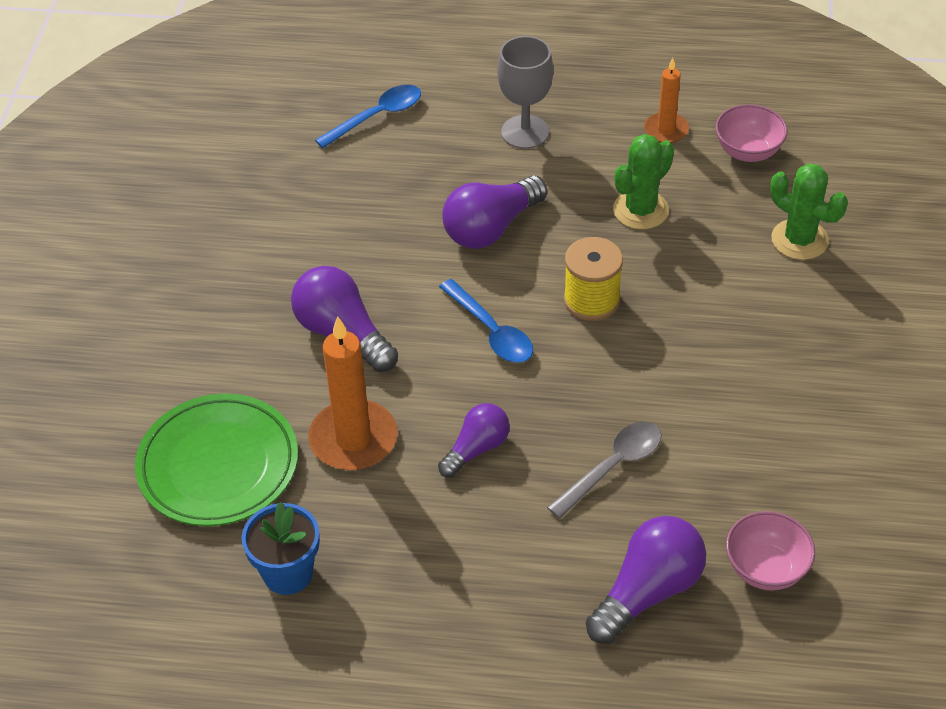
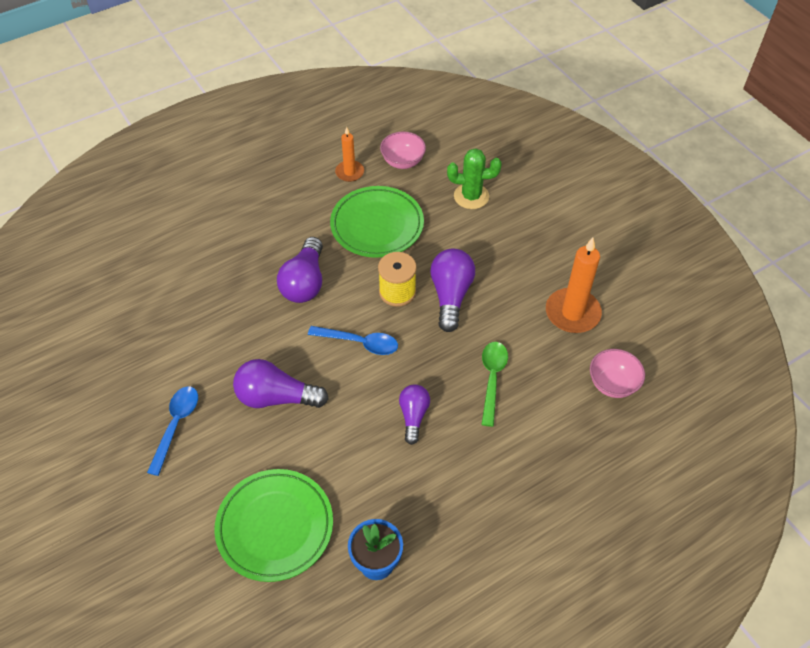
camera: 40 degrees left, 5 degrees up
(353, 439) = (340, 456): orange candle -> orange candle (572, 313)
(377, 117) = (175, 252): blue spoon -> blue spoon (176, 425)
(525, 132) = (273, 215): grey goblet -> none
(612, 467) = (492, 379): grey spoon -> green spoon
(640, 210) = (377, 225): green cactus -> green plate
(648, 591) = (570, 435): purple light bulb -> purple light bulb (450, 295)

